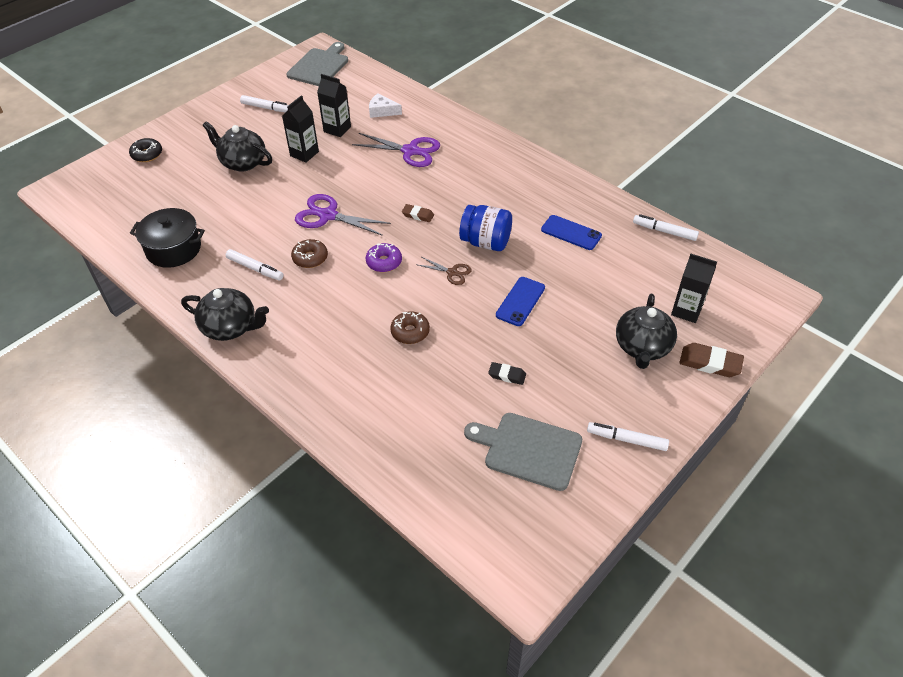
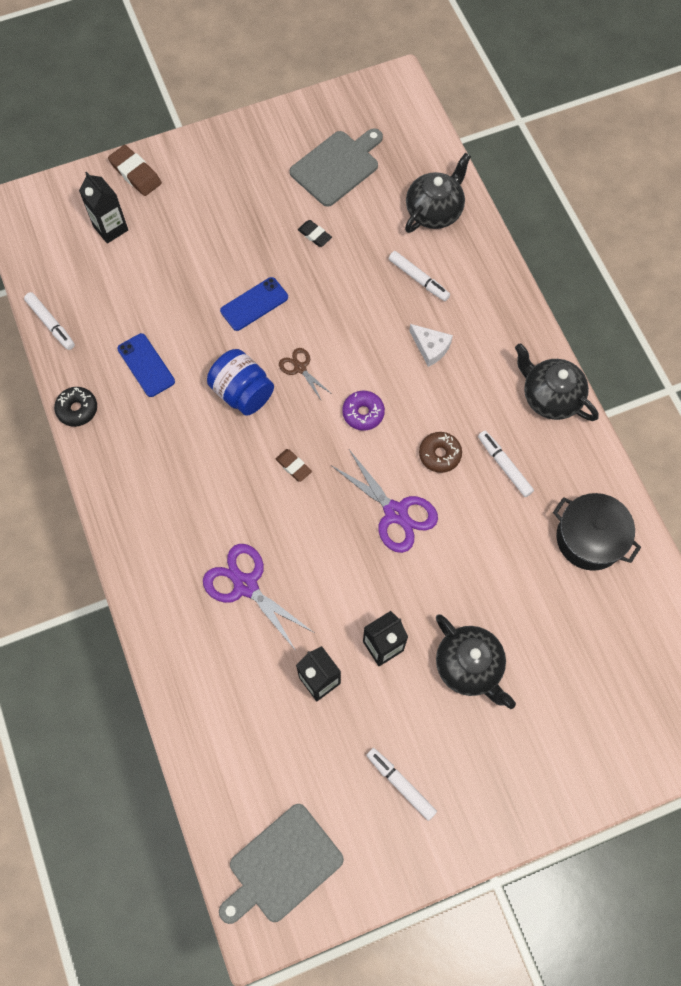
camera: 155 degrees left, 20 degrees up
(147, 154) = (596, 748): black donut -> black donut (77, 409)
(382, 111) = (241, 692): white cheese -> white cheese (430, 347)
(410, 332) = (377, 315): brown donut -> none
(528, 450) = (337, 166): grey cutting board -> grey cutting board turned 90 degrees counterclockwise
(626, 439) = (255, 143): white marker -> white marker (418, 279)
(642, 347) = (179, 211): black teapot -> black teapot (434, 211)

